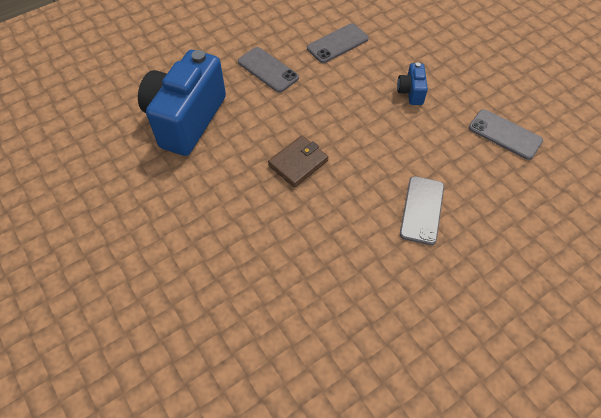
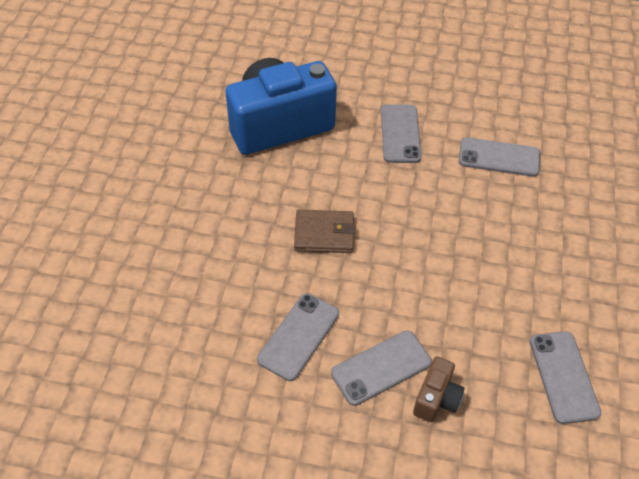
camera: 45 degrees right, 5 degrees down
(359, 234) = (298, 336): none -> grey phone
(411, 92) = (515, 257): blue camera -> none
(467, 200) = (436, 399): none -> brown camera

